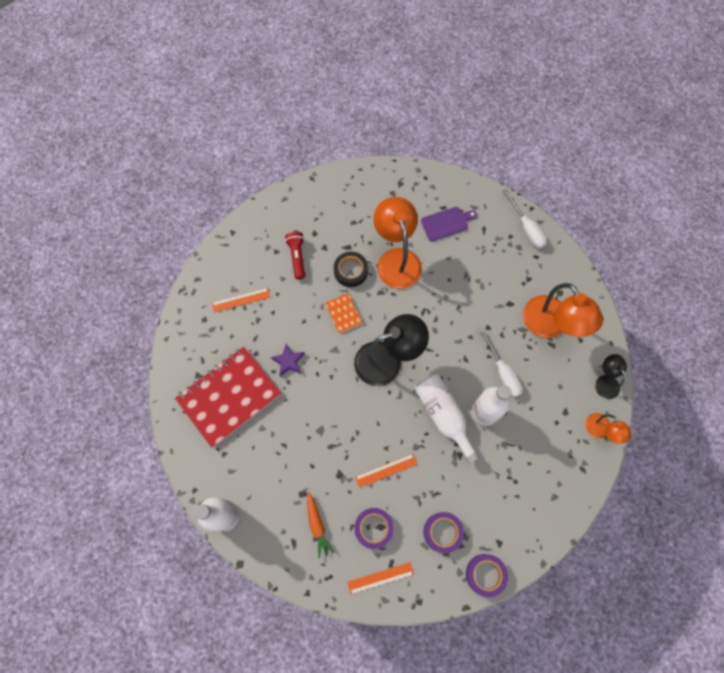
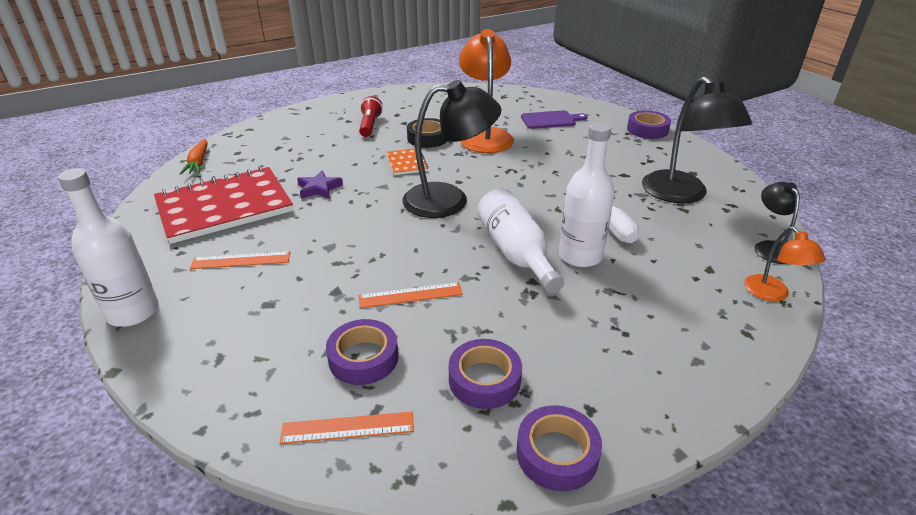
camera: 10 degrees right, 35 degrees down
(241, 300) = (289, 144): orange ruler -> orange ruler (241, 260)
(317, 525) = (270, 342): orange carrot -> orange carrot (198, 163)
(526, 228) = (647, 130): white screwdriver -> purple tape
(550, 326) = (681, 195): orange lamp -> black lamp

